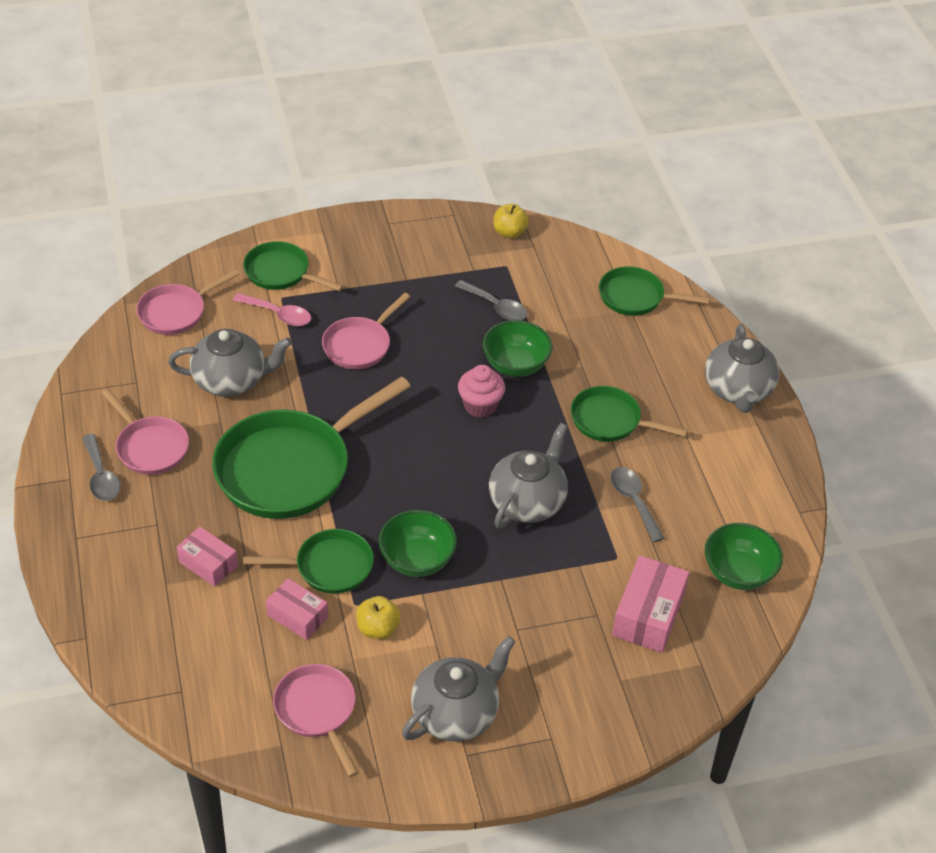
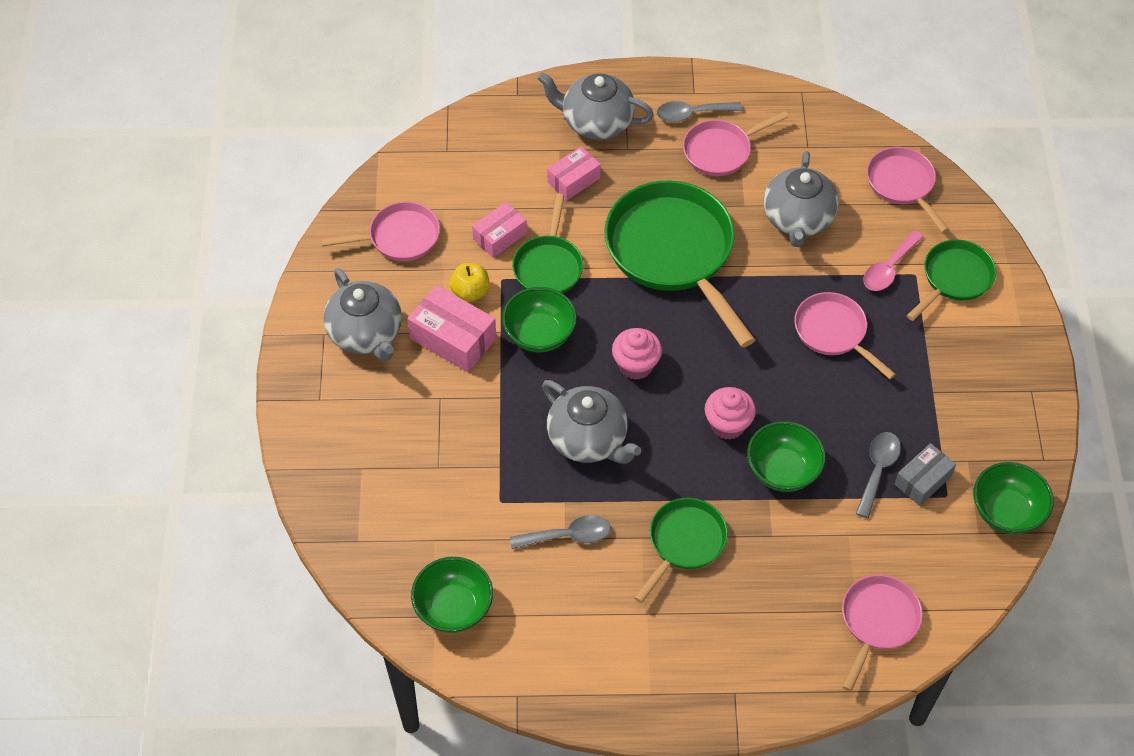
camera: 105 degrees right, 10 degrees up
(434, 479) = (635, 365): none -> pink cupcake
(495, 307) = (878, 470): grey spoon -> grey spoon turned 150 degrees clockwise
(496, 280) = (923, 480): none -> grey box
(509, 232) = (1006, 512): yellow apple -> green bowl
(635, 297) = (877, 622): green pan -> pink pan
(648, 615) = (426, 510): pink box -> pink box (453, 338)
(738, 391) = (706, 689): grey teapot -> grey teapot (596, 122)

